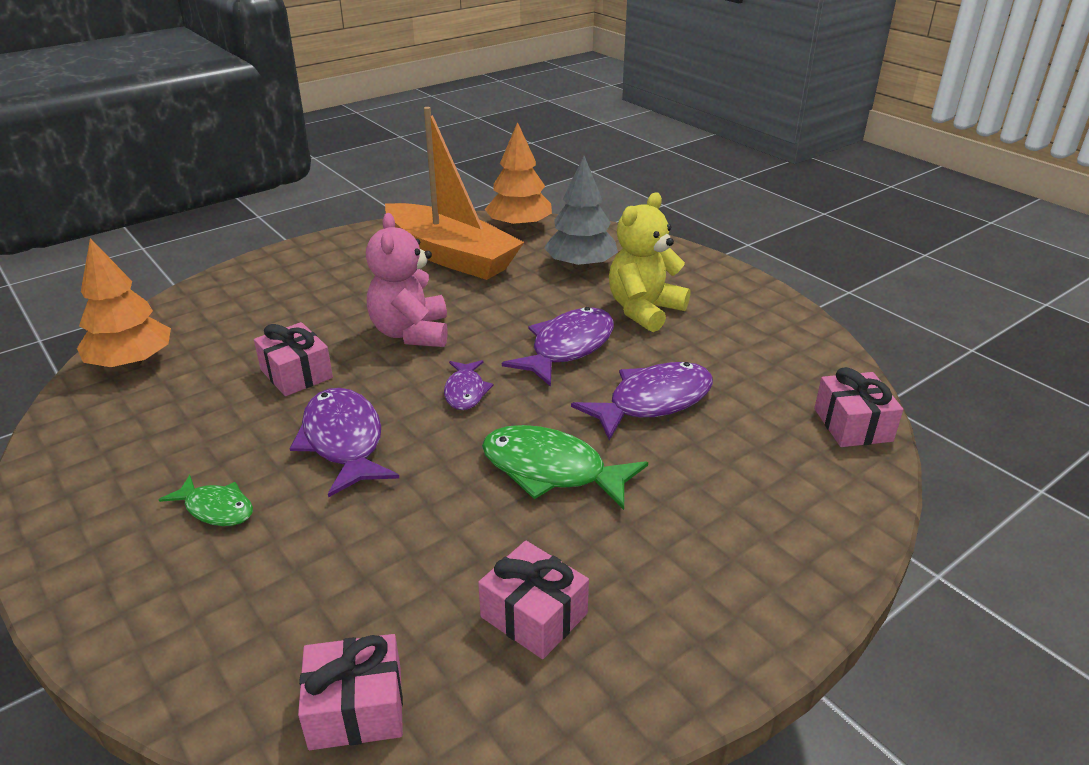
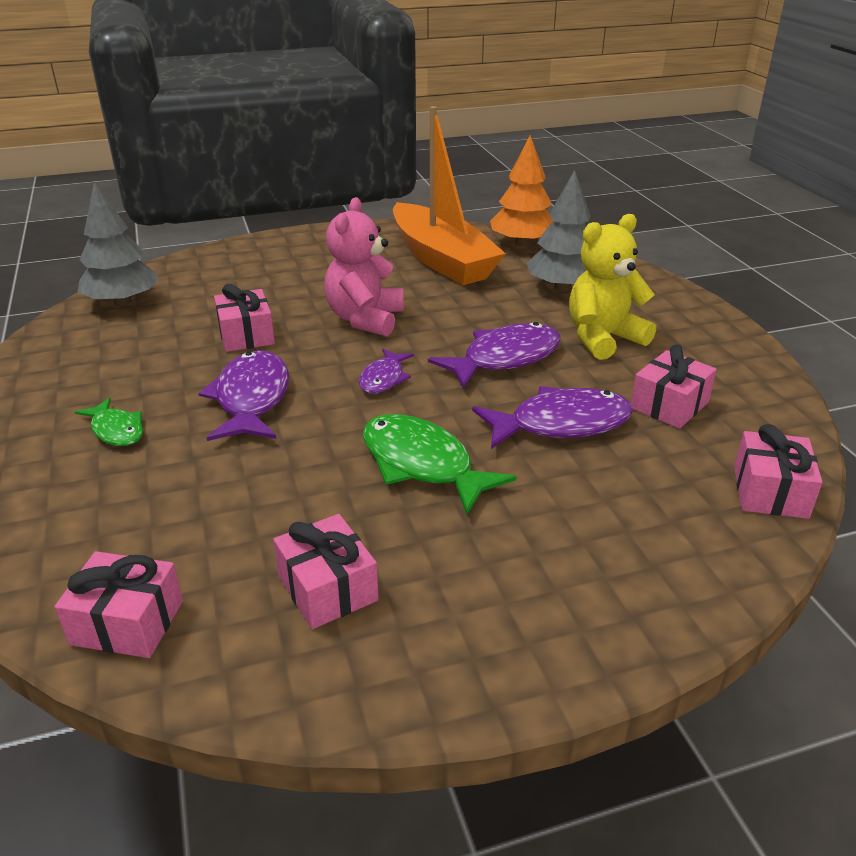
camera: 20 degrees right, 0 degrees up
(132, 363) = (122, 302): orange tree -> grey tree
(733, 363) = (669, 405): none -> pink gift

